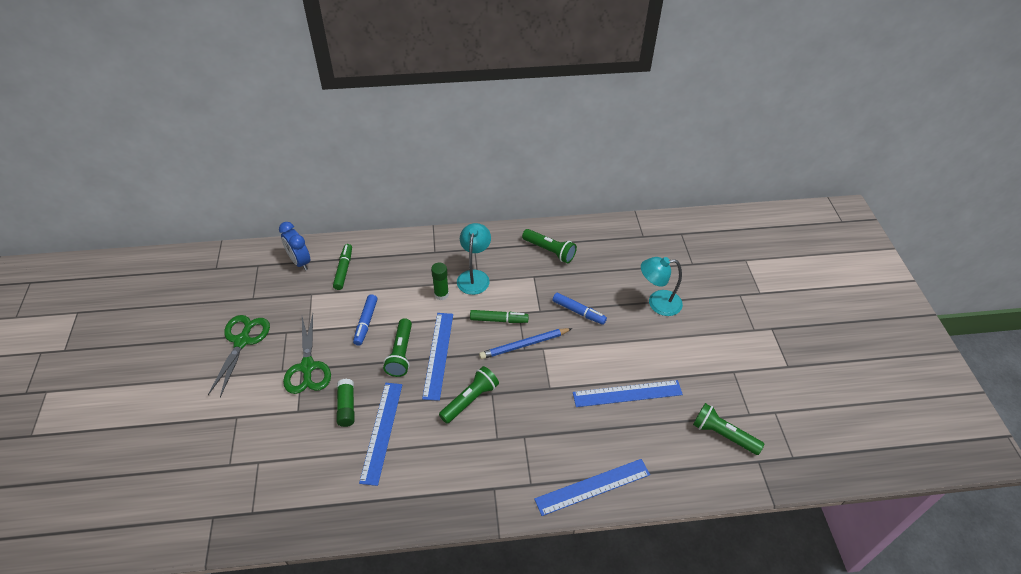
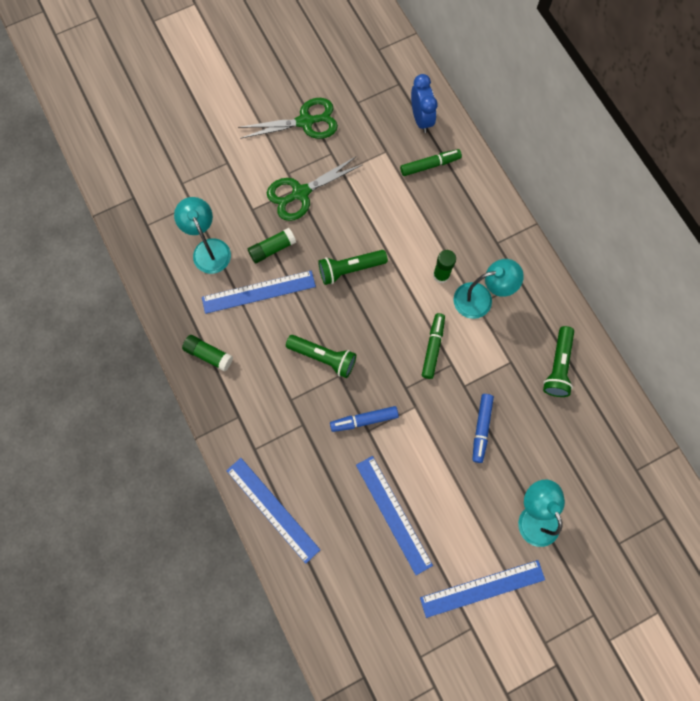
camera: 70 degrees right, 25 degrees up
(300, 262) = (421, 119): blue clock -> blue clock turned 135 degrees clockwise
(313, 461) = (208, 249): none -> turquoise lamp
(366, 323) = (373, 219): blue marker -> blue marker (364, 420)
(421, 496) = (208, 355): none -> green glue stick
(438, 355) = (363, 305): blue ruler -> blue ruler (482, 588)
(499, 320) = (433, 347): green marker -> green marker turned 150 degrees counterclockwise
(524, 345) = (411, 386): blue pencil -> none
(723, 435) = (382, 631): green flashlight -> none

